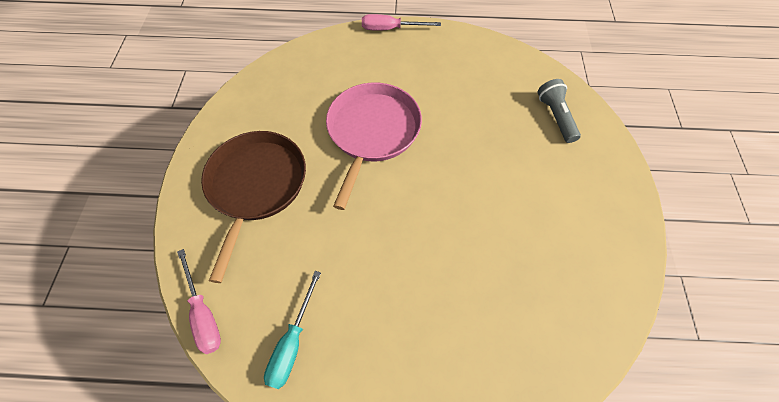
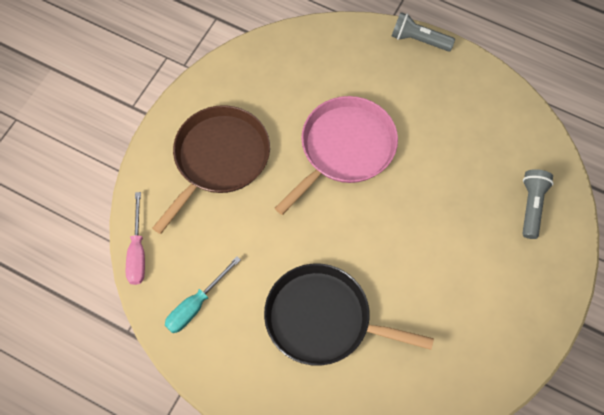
camera: 25 degrees right, 5 degrees up
(391, 29) = (419, 40): pink screwdriver -> grey flashlight
(433, 296) = (323, 319): none -> black pan

